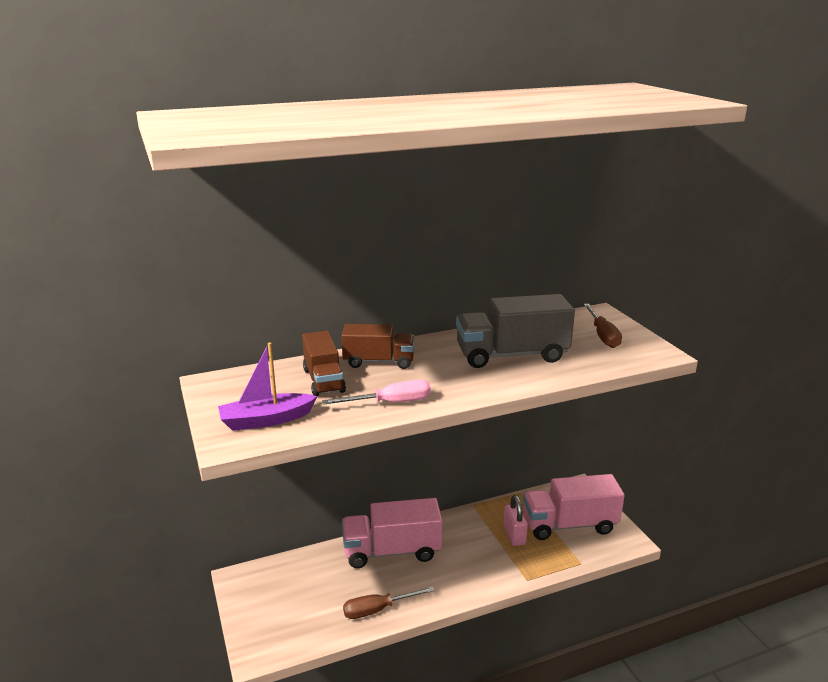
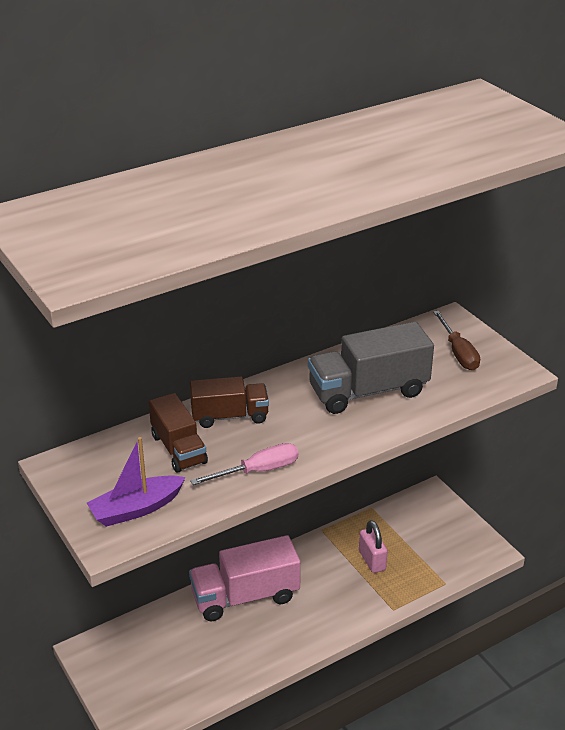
camera: 10 degrees left, 10 degrees up
(378, 609) = (246, 664): brown screwdriver -> none
(569, 524) = (428, 540): pink truck -> none

